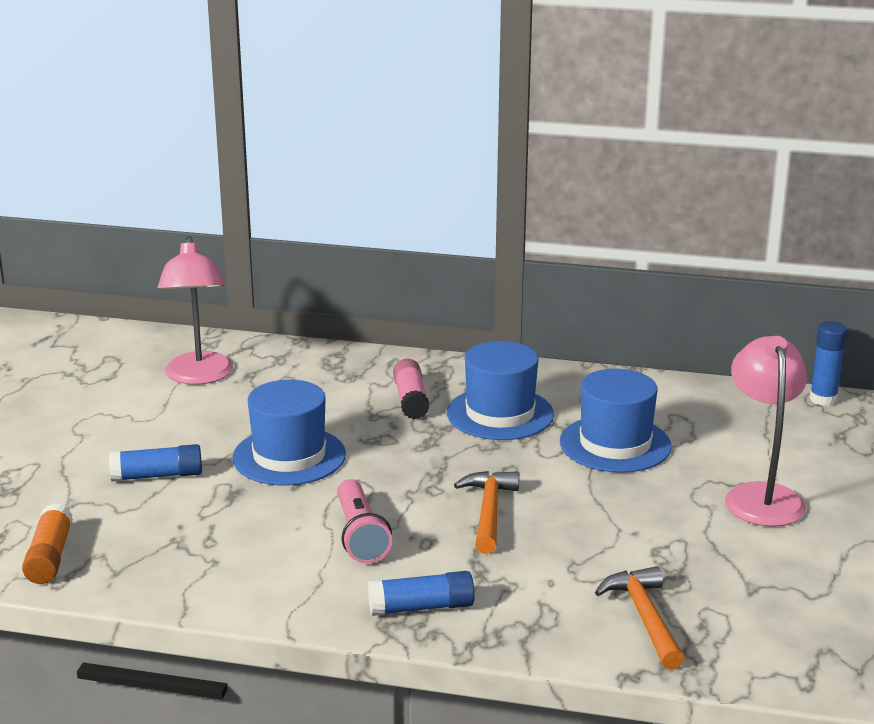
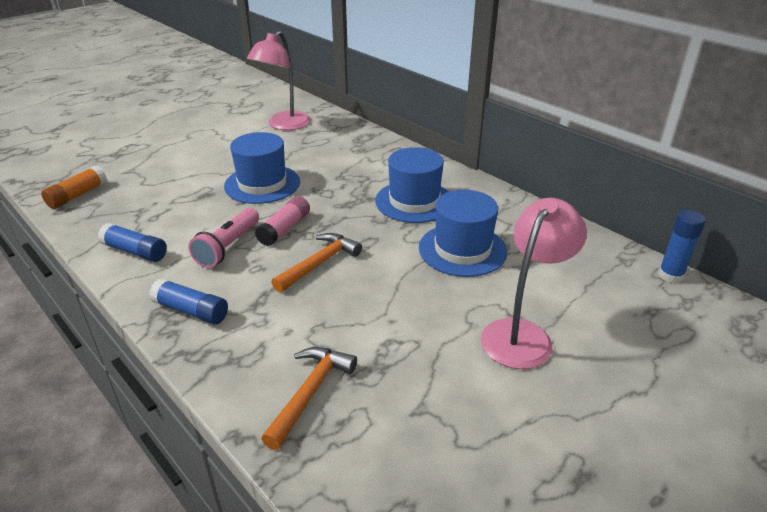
camera: 35 degrees right, 10 degrees up
(157, 476) = (186, 171): blue glue stick -> blue glue stick (135, 251)
(411, 400) = (373, 174): pink glue stick -> pink glue stick (284, 229)

